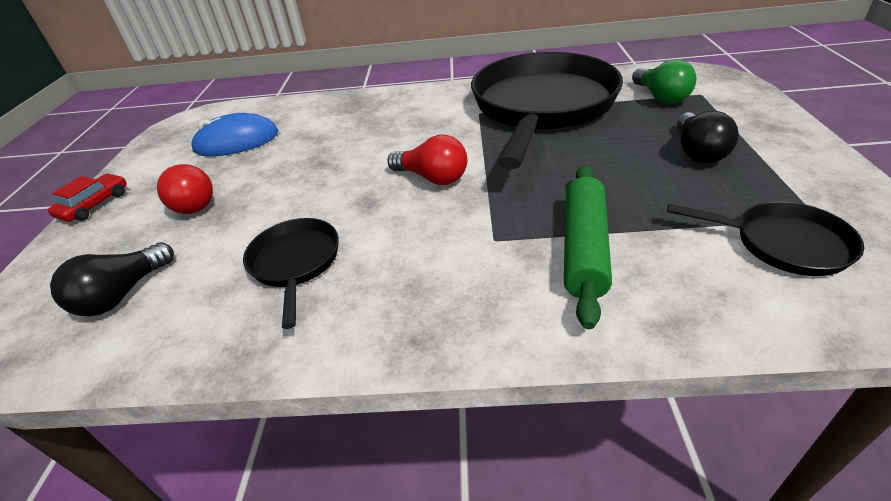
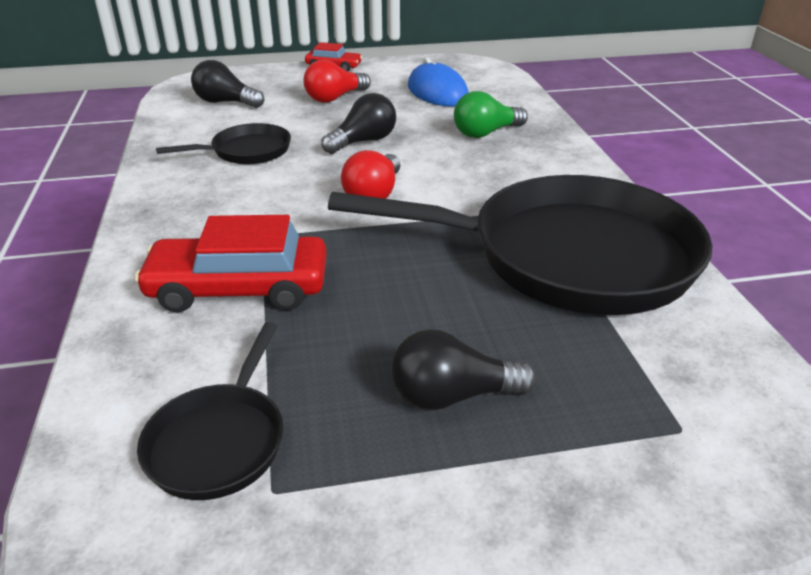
camera: 75 degrees right, 5 degrees down
(321, 183) = (363, 141): none -> black light bulb
(583, 248) = (239, 287): green rolling pin -> red car
(660, 97) = (647, 376): green light bulb -> green light bulb (485, 133)

